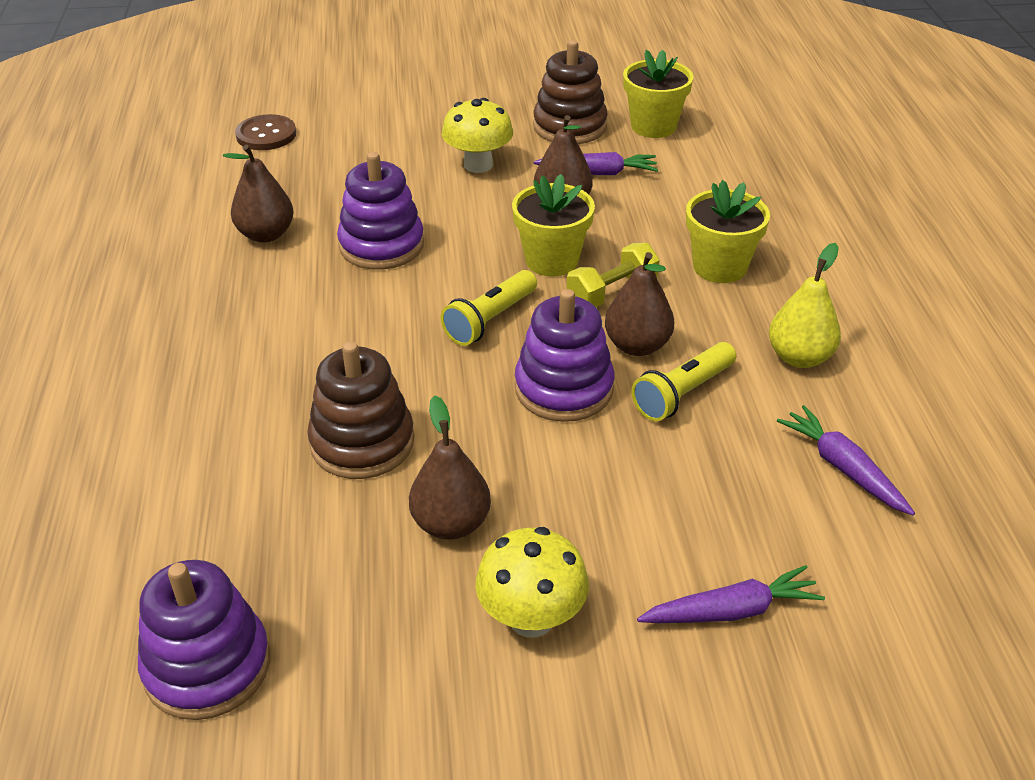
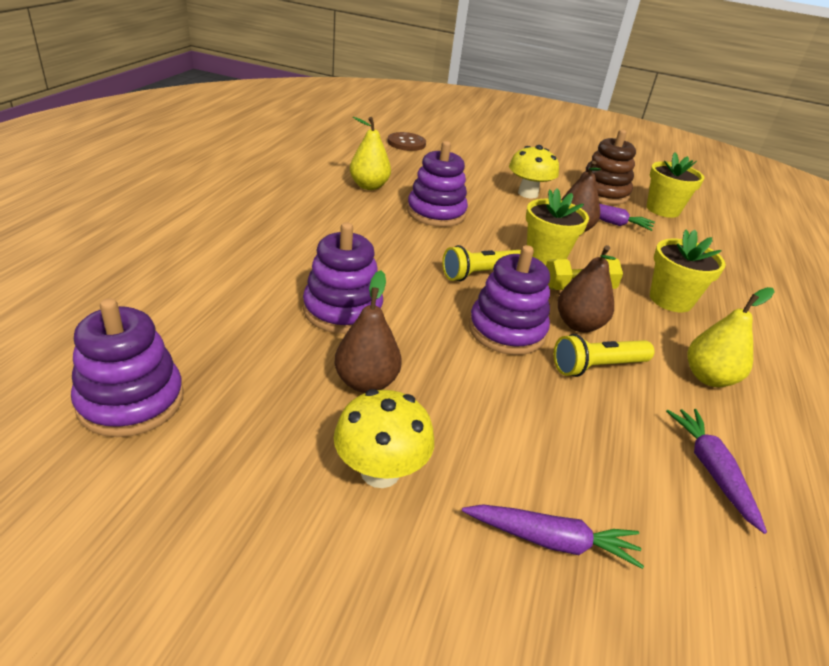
camera: 20 degrees right, 5 degrees down
(266, 234) = (369, 186): brown pear -> yellow pear
(362, 442) = (342, 310): brown stacking toy -> purple stacking toy

